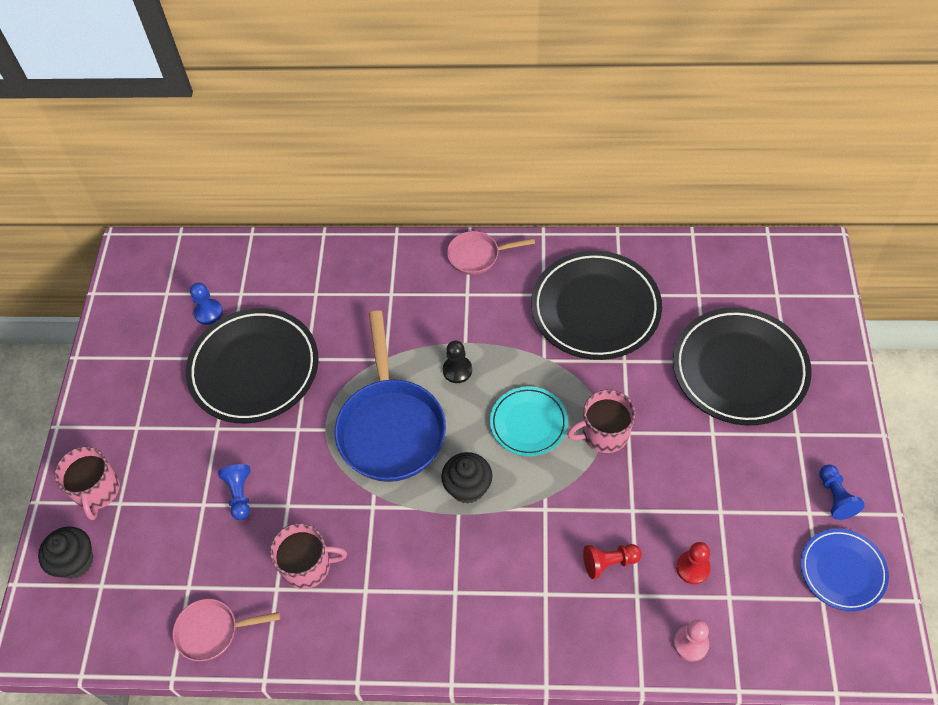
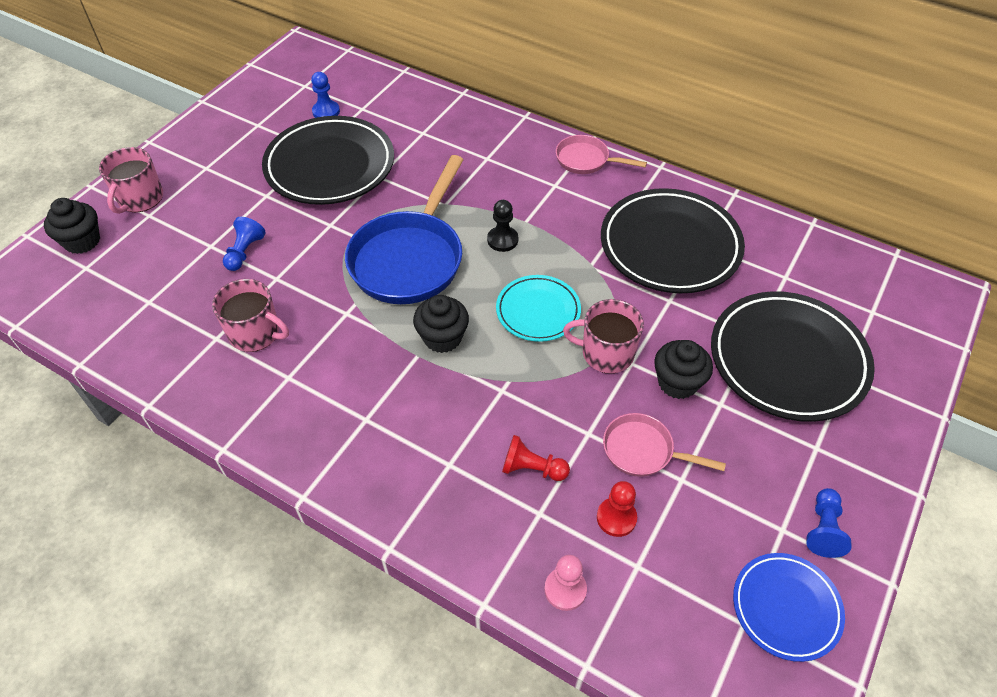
camera: 25 degrees right, 5 degrees down
(212, 631) = (139, 345): pink pan -> pink pan (643, 451)
(672, 431) = (677, 382): none -> black cupcake

